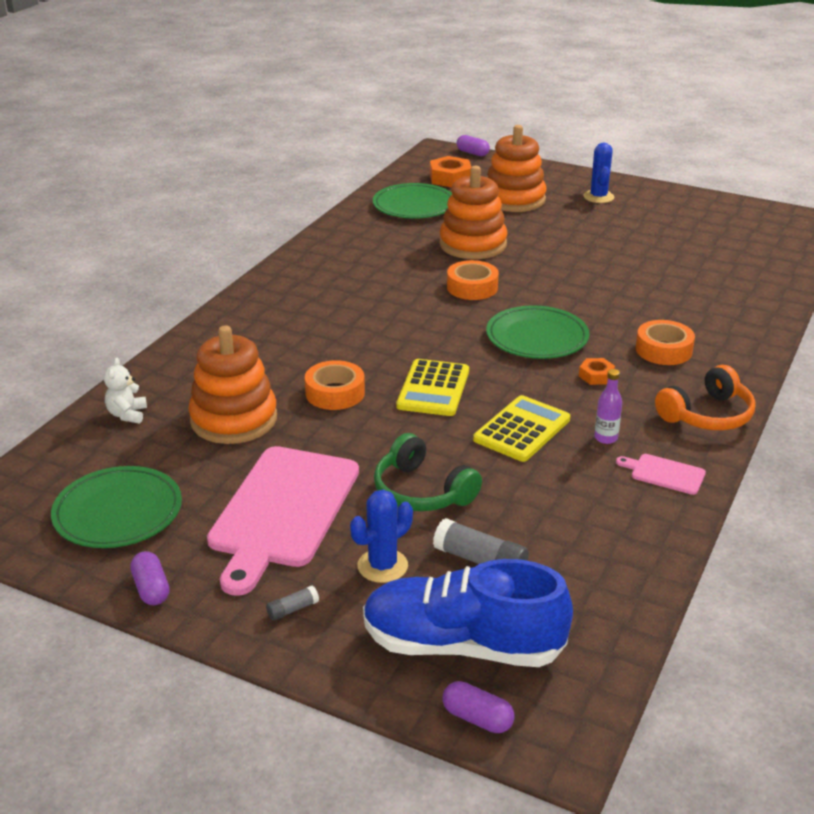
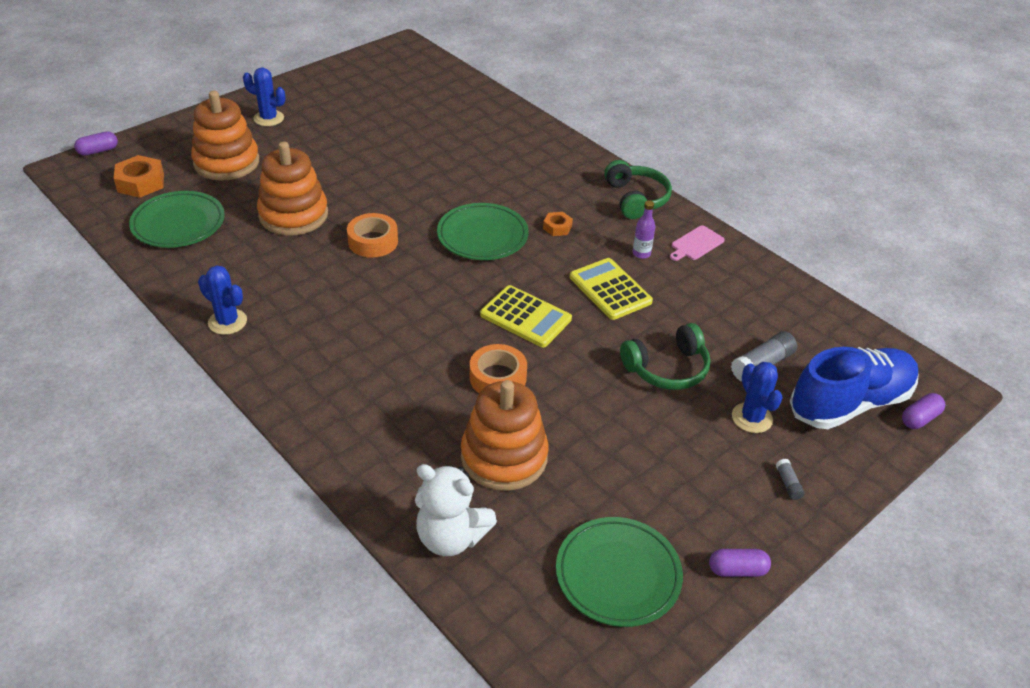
camera: 70 degrees left, 10 degrees up
(127, 414) = (451, 537): white teddy bear -> white teddy bear, size x1.75
(282, 511) = (660, 458): pink cutting board -> none
(313, 257) = (227, 322): none -> blue cactus
(462, 646) = (849, 403): blue shoe -> blue shoe turned 150 degrees counterclockwise
(663, 350) = (541, 183): orange tape -> none
(707, 415) = (636, 198): orange headphones -> green headphones

